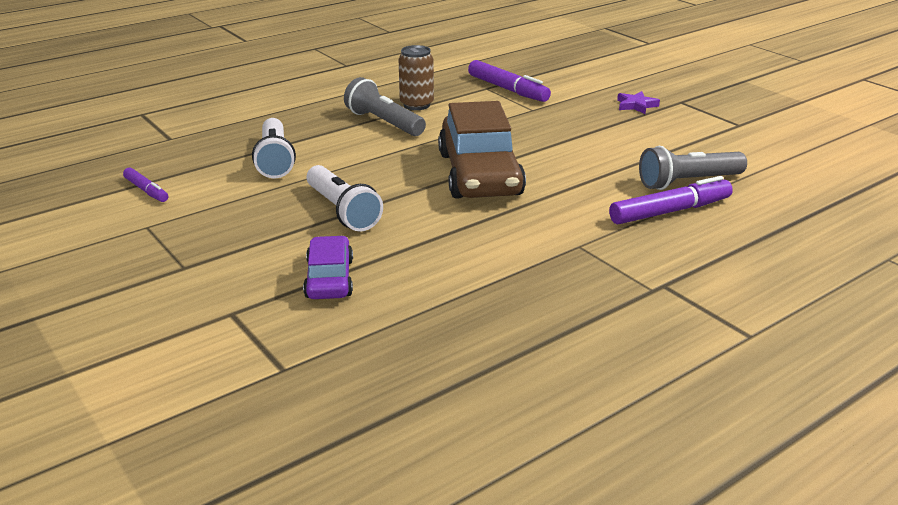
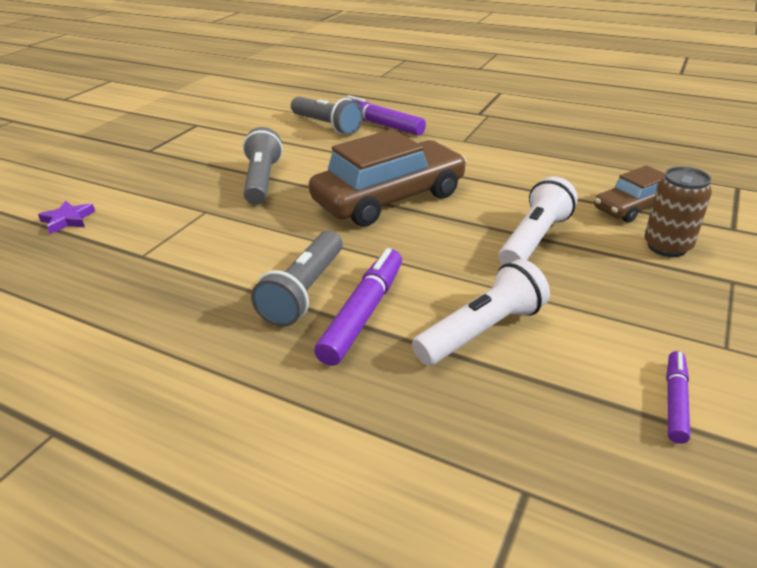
camera: 115 degrees left, 5 degrees up
(329, 279) = (632, 207): purple car -> brown car
(416, 105) = (228, 287): brown can -> brown can (667, 247)
(507, 89) = (142, 240): purple marker -> purple marker (363, 314)
(569, 134) = (262, 180): none -> grey flashlight
(636, 105) = (168, 166): purple star -> purple star (68, 220)

